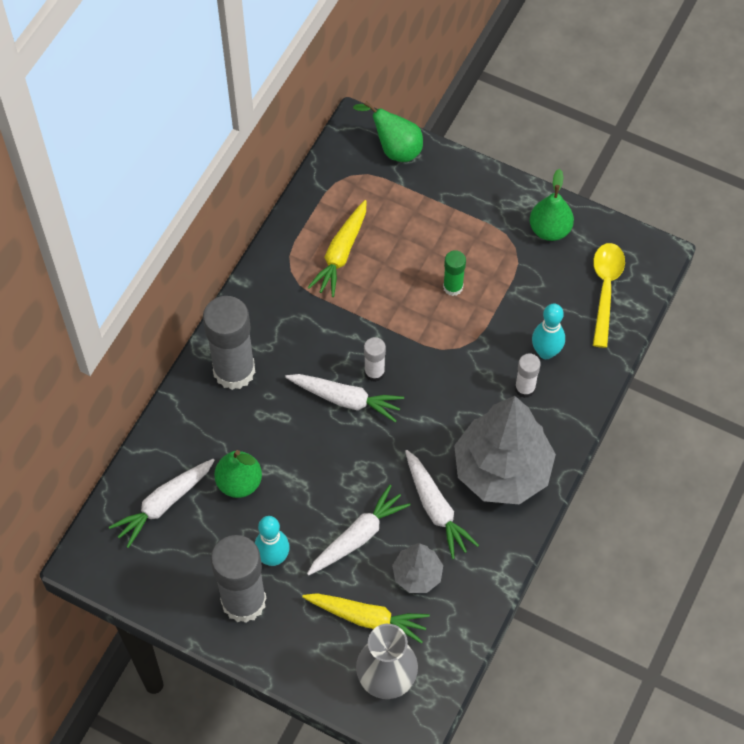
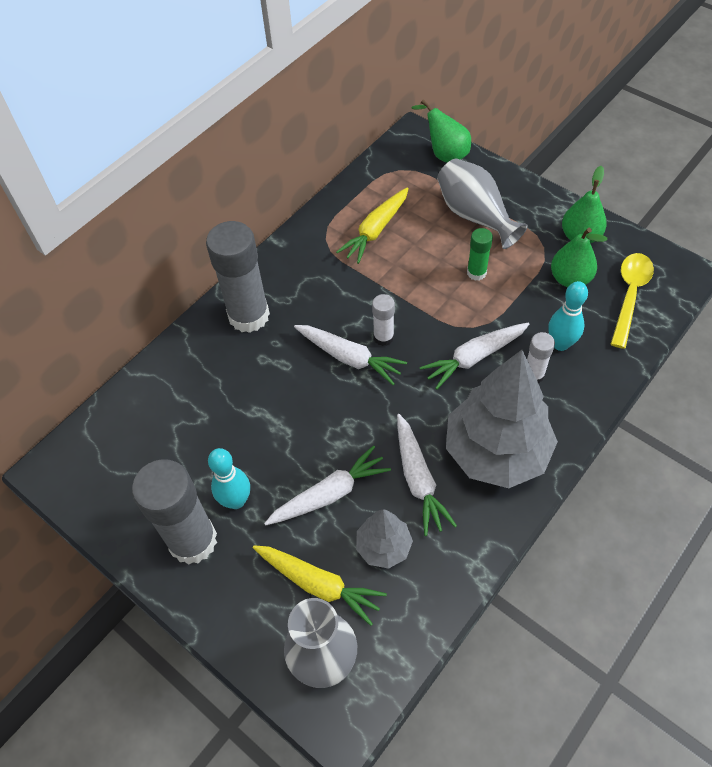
camera: 15 degrees right, 5 degrees down
(164, 504) = (144, 427): white carrot -> white carrot (474, 357)
(239, 482) = (223, 419): green pear -> green pear (570, 279)
(440, 221) = (475, 216): none -> grey vase

